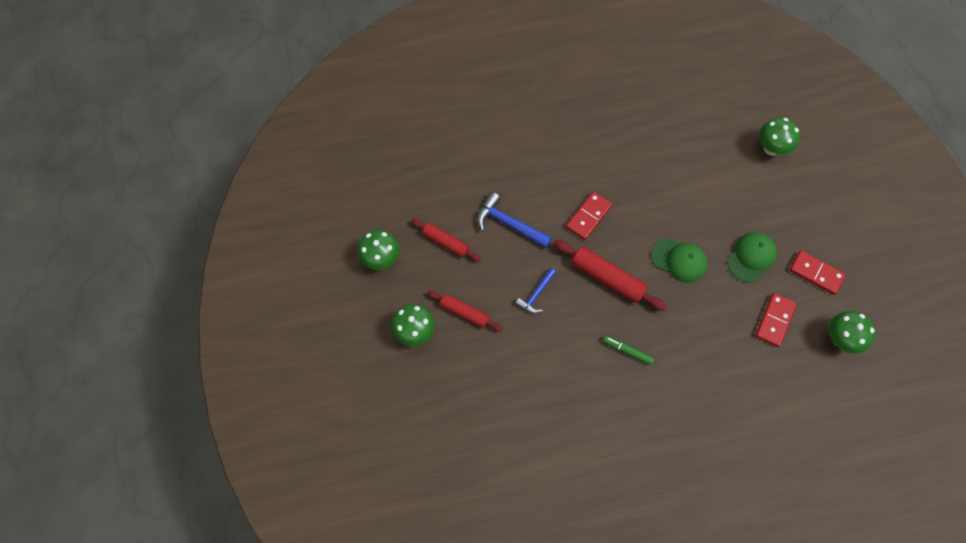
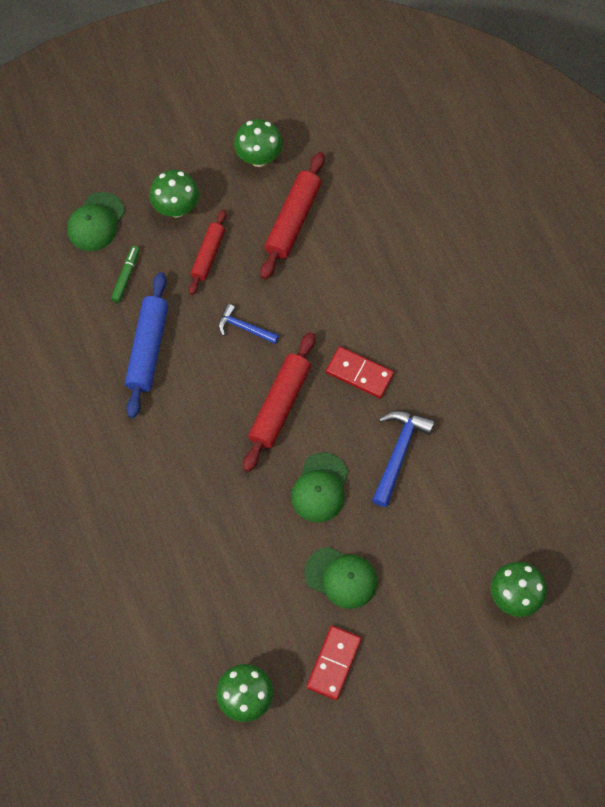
camera: 80 degrees right, 0 degrees up
(413, 402) = (96, 222): none -> green cap
(446, 242) = (293, 220): red rolling pin -> red rolling pin, size x1.55
(509, 224) = (331, 285): blue hammer -> blue hammer (398, 453)
(543, 373) = (148, 348): none -> blue rolling pin
(627, 351) = (189, 438): green marker -> green marker (126, 276)
(775, 320) = (257, 612): red domino -> none

